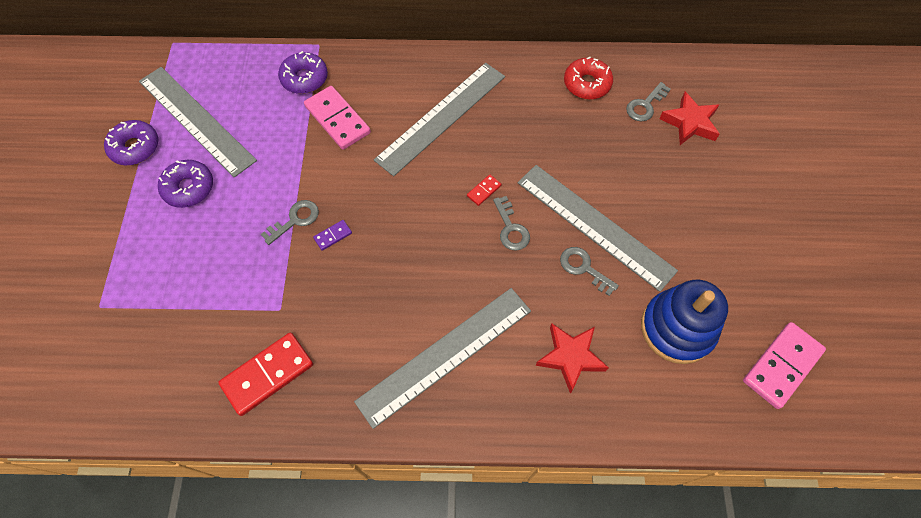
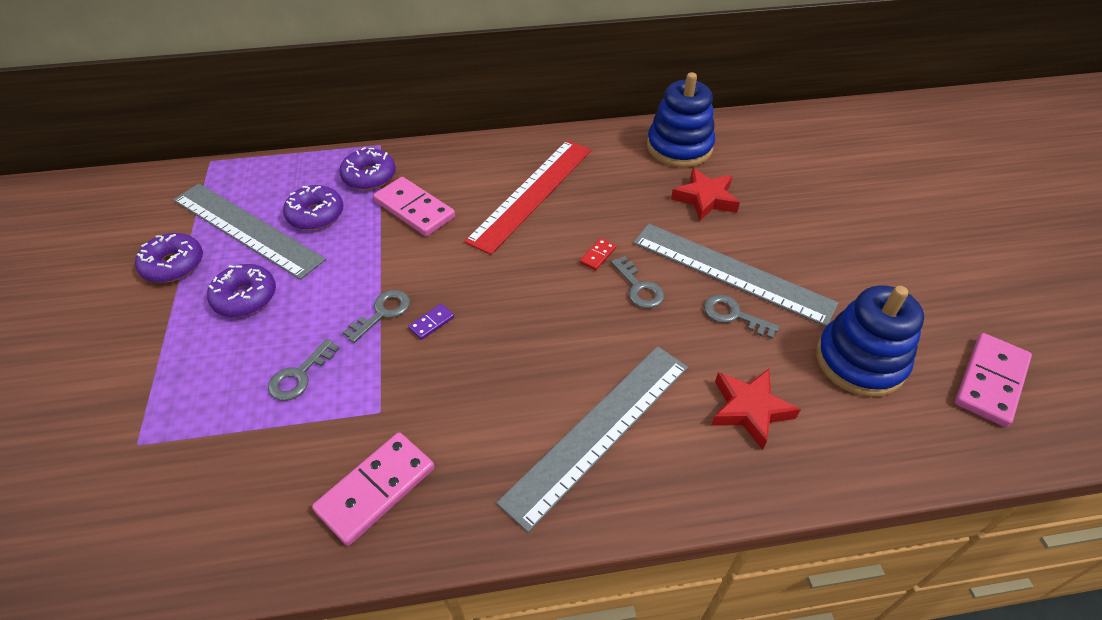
camera: 10 degrees left, 15 degrees down
(254, 113) = (316, 215): none -> purple donut
(268, 374) = (376, 489): red domino -> pink domino
(441, 117) = (532, 193): grey ruler -> red ruler
(587, 84) = (679, 147): red donut -> blue stacking toy
(645, 105) = (746, 158): grey key -> grey key (299, 376)
(690, 123) = (797, 168): red star -> red star (705, 199)

